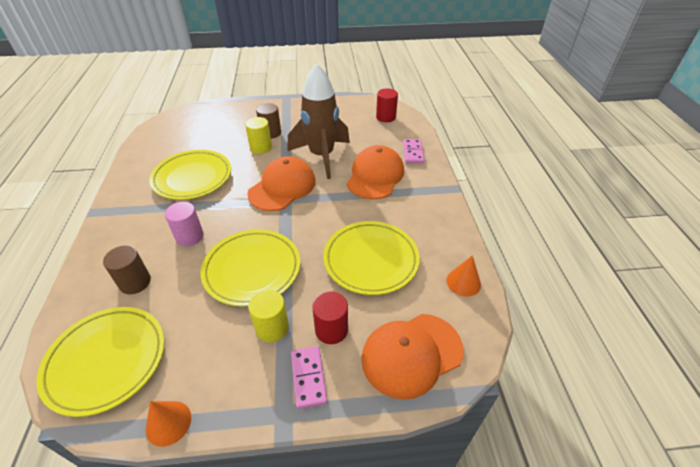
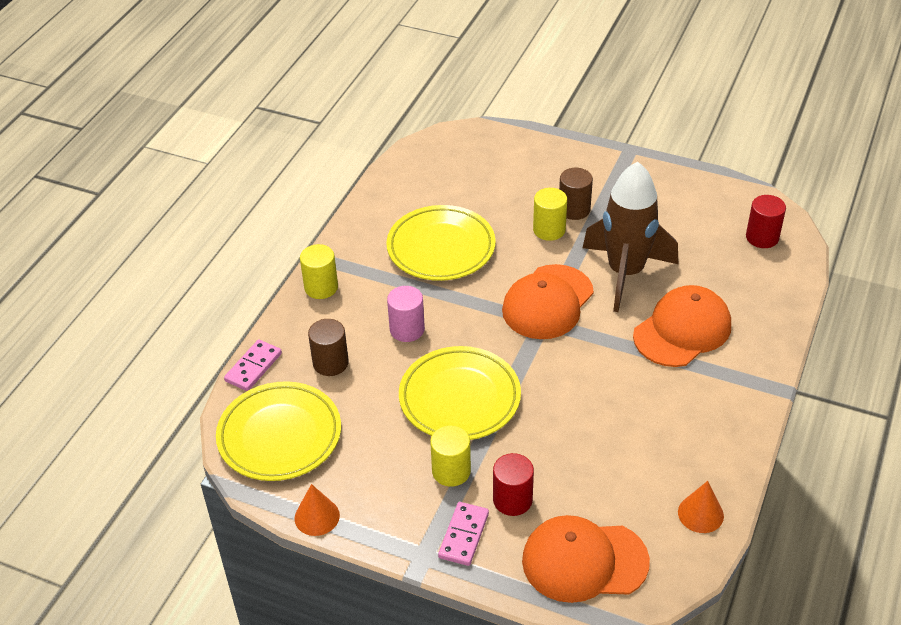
camera: 30 degrees right, 0 degrees up
(108, 230) = (321, 287): none -> yellow cylinder
(282, 187) = (547, 302): orange cap -> orange cap turned 150 degrees clockwise
(371, 260) = (604, 442): yellow plate -> none
(413, 153) = (762, 313): pink domino -> pink domino (253, 367)

